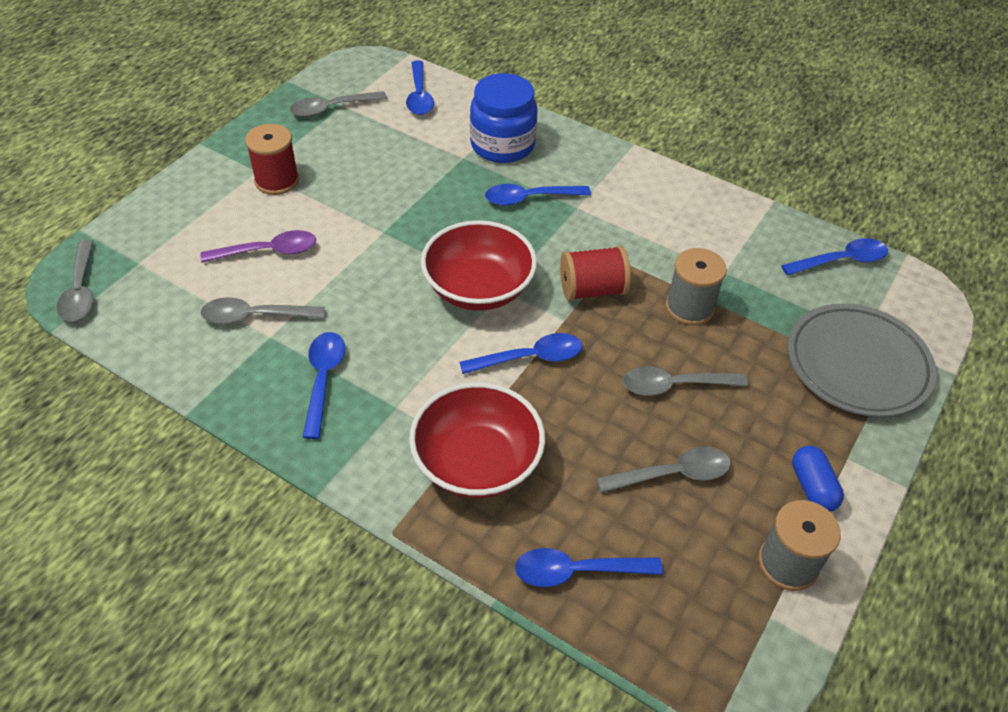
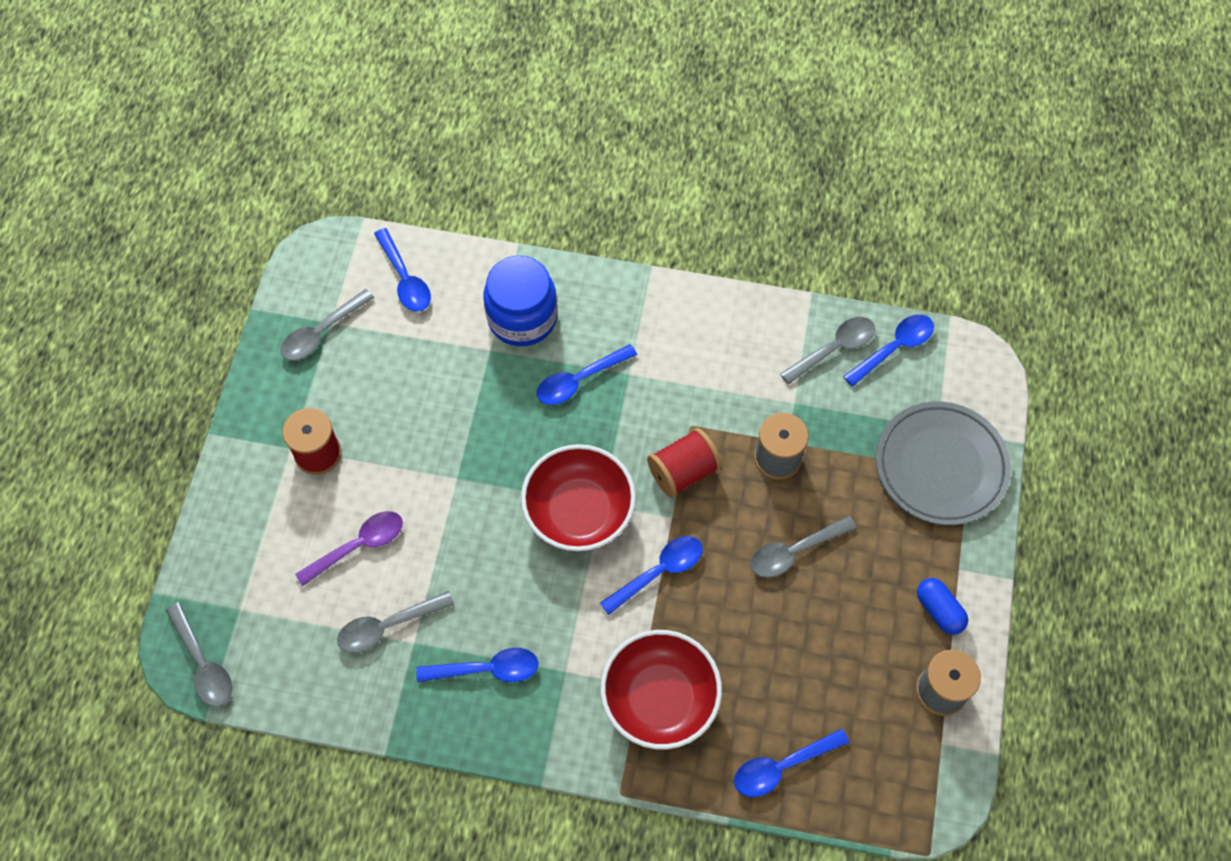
camera: 20 degrees left, 15 degrees up
(323, 379) = (487, 669): blue spoon -> blue spoon turned 105 degrees clockwise
(673, 474) = (824, 643): grey spoon -> grey spoon (834, 349)

